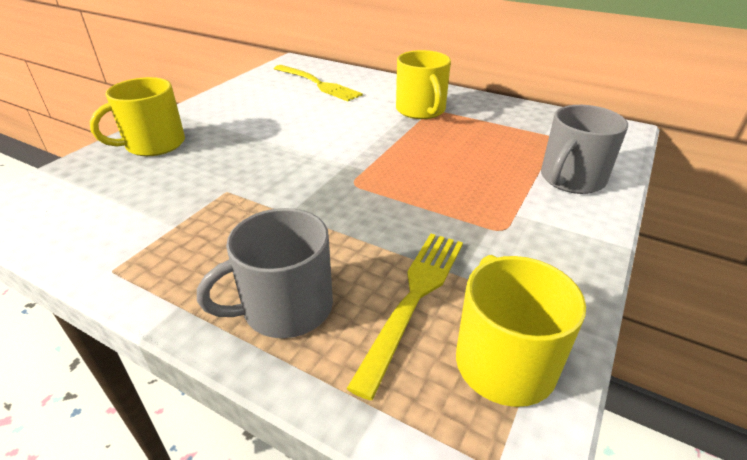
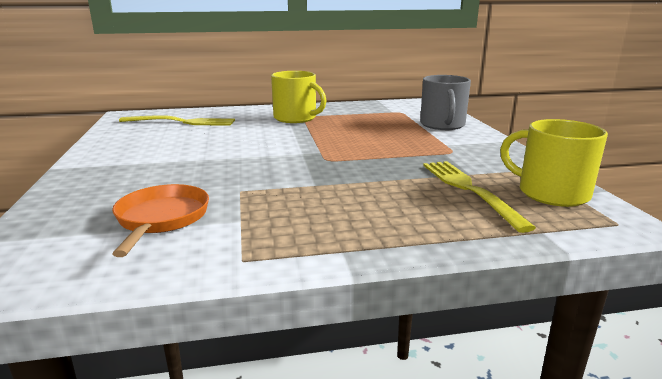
camera: 40 degrees left, 15 degrees down
(138, 197) = (161, 219): none -> orange pan
(154, 144) = (96, 188): yellow mug -> none
(285, 307) = (412, 221): grey mug -> none

